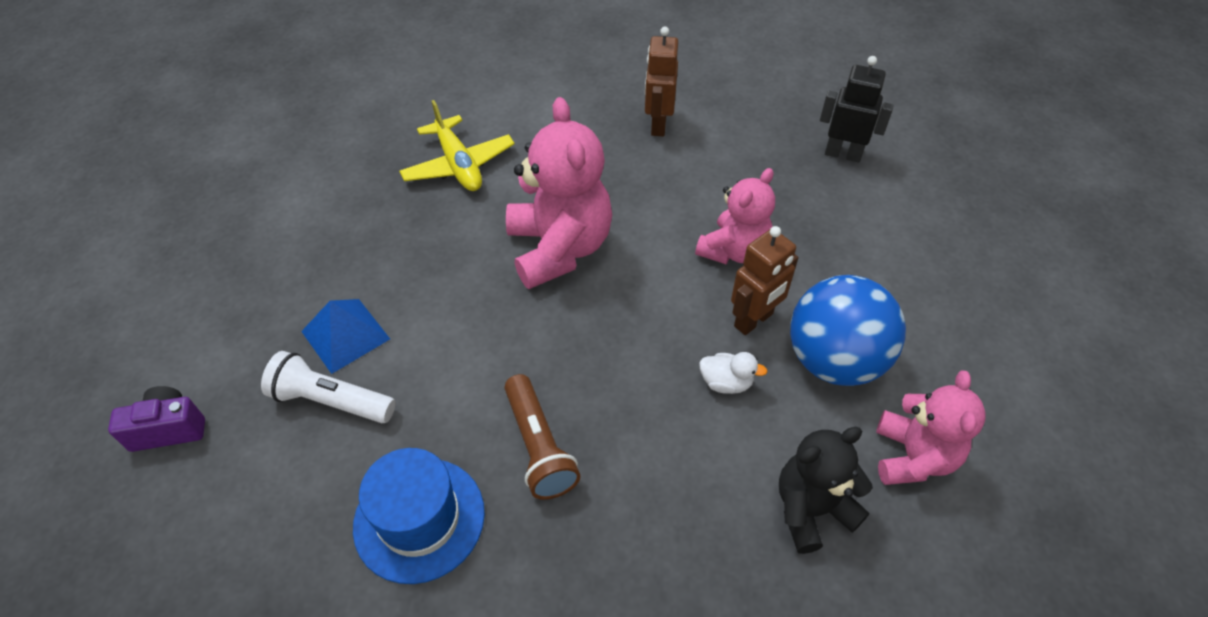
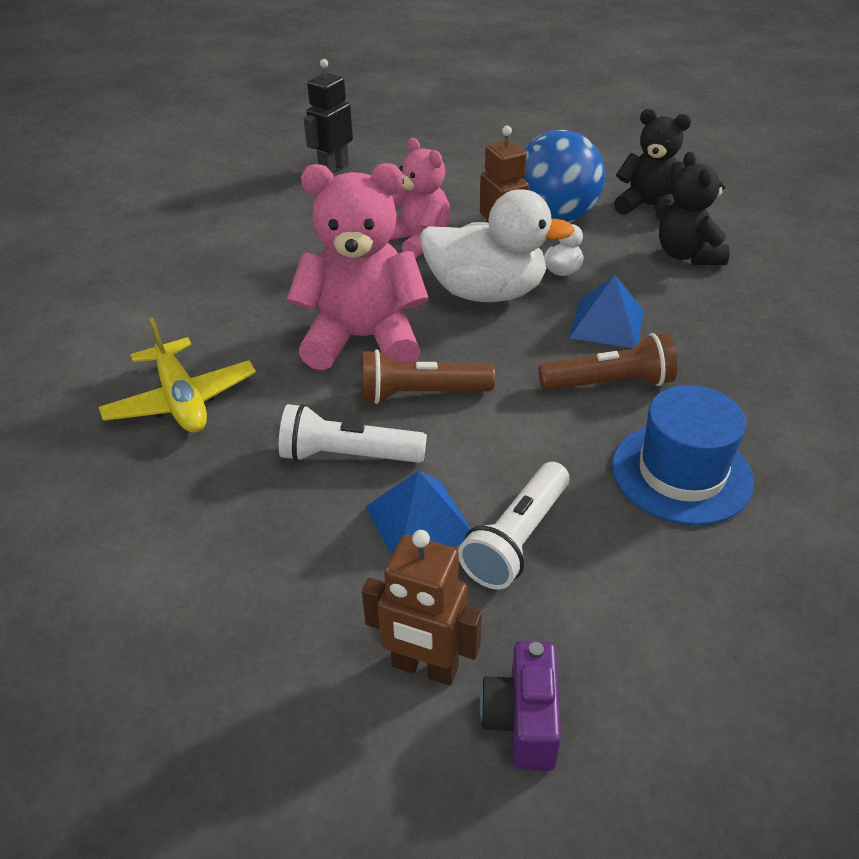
camera: 75 degrees left, 10 degrees down
(411, 275) = (348, 455): none -> white flashlight
(458, 165) = (181, 400): yellow plane -> yellow plane turned 75 degrees clockwise
(493, 304) = (420, 394): none -> brown flashlight
(639, 435) = (607, 324): none -> blue pyramid
(658, 125) = (223, 252): brown robot -> brown robot (424, 667)
(660, 323) = (486, 293): none -> white duck
(913, 457) = (648, 207): pink teddy bear -> black teddy bear

